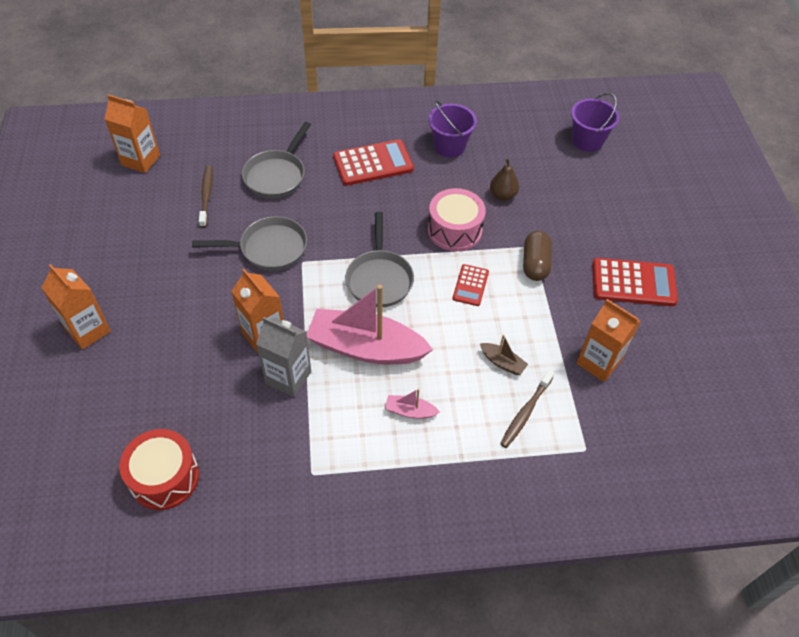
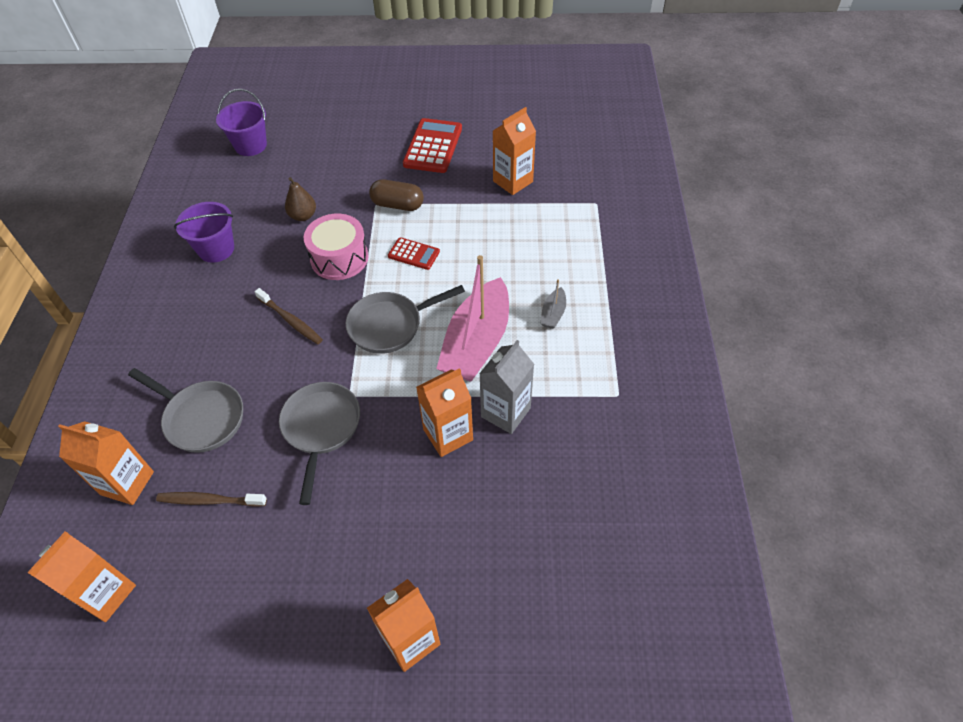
camera: 80 degrees left, 0 degrees up
(164, 477) = (622, 531): red drum -> none
(222, 149) = (127, 483): none -> orange carton
(373, 163) = (217, 319): red calculator -> none
(379, 279) = (390, 325): grey pan -> grey pan turned 150 degrees clockwise
(410, 411) = (553, 313): pink boat -> grey boat
(502, 362) = (506, 242): brown boat -> none
(526, 412) = (559, 234): brown toothbrush -> brown toothbrush (290, 320)

